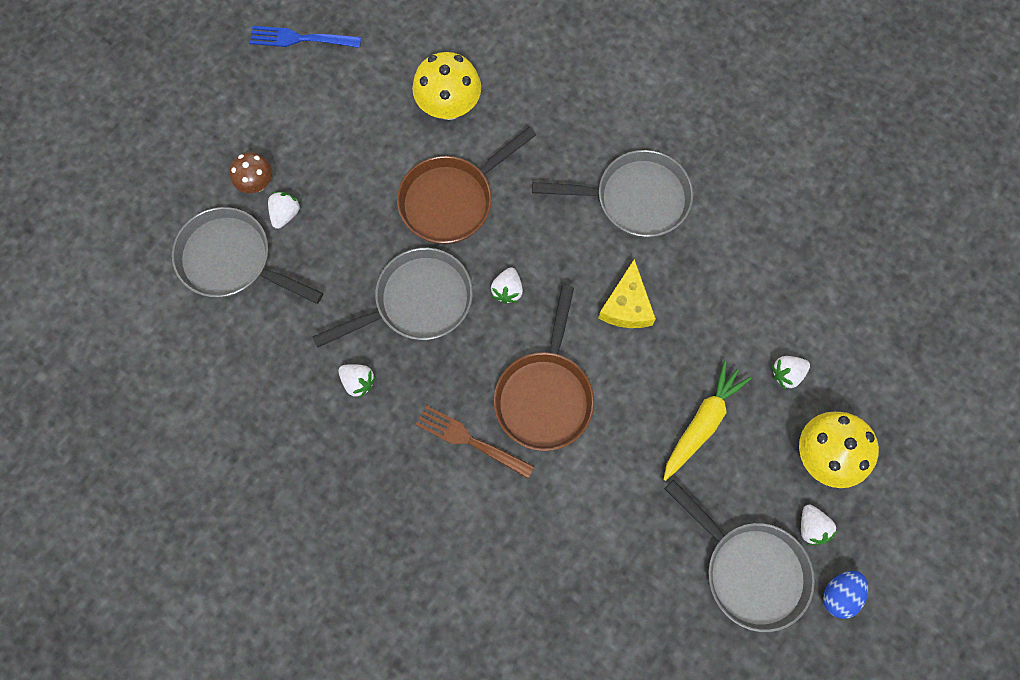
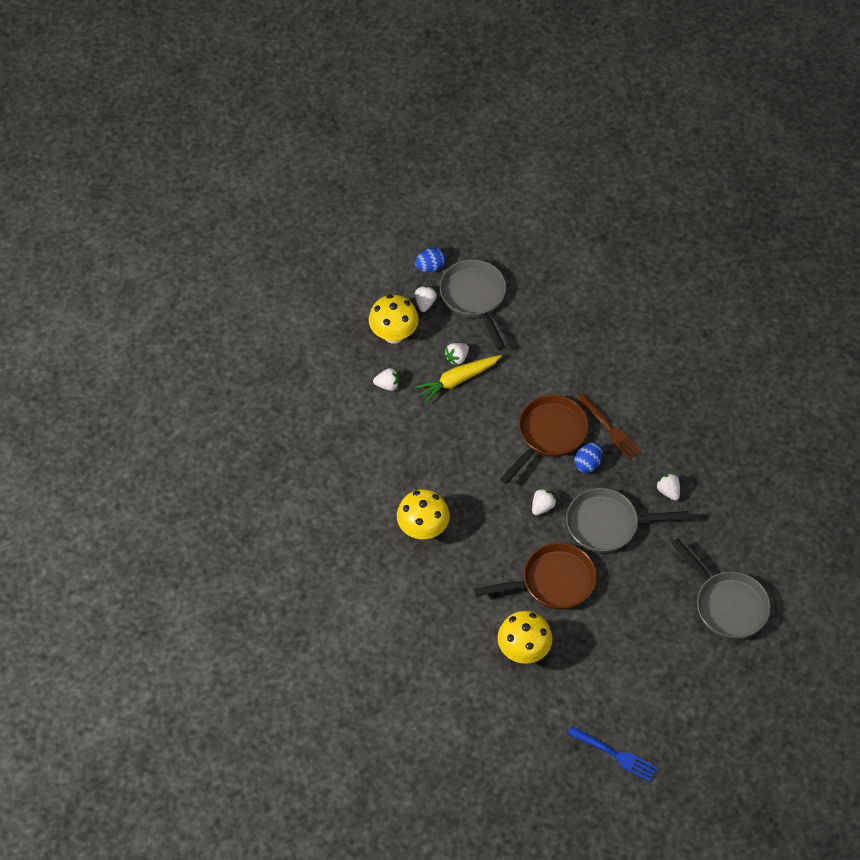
camera: 155 degrees left, 15 degrees down
(257, 183) = (690, 653): brown mushroom -> none
(285, 214) = (677, 622): white strawberry -> white strawberry (457, 358)
(477, 375) = (588, 464): none -> blue egg
(627, 305) = (467, 465): yellow cheese -> none
(635, 199) = (423, 529): grey pan -> yellow mushroom

